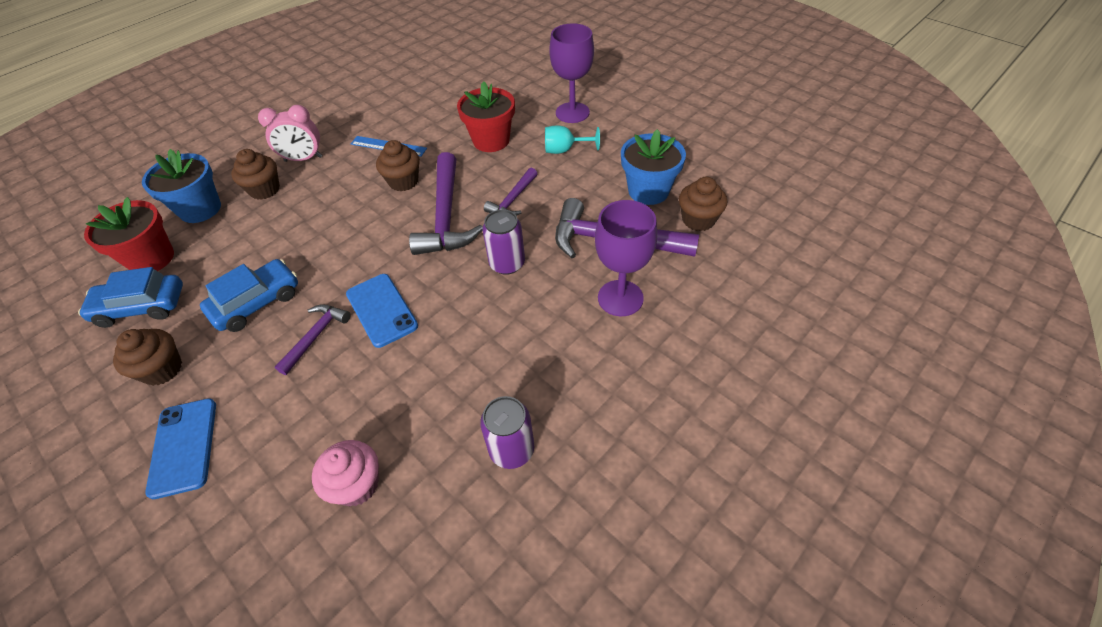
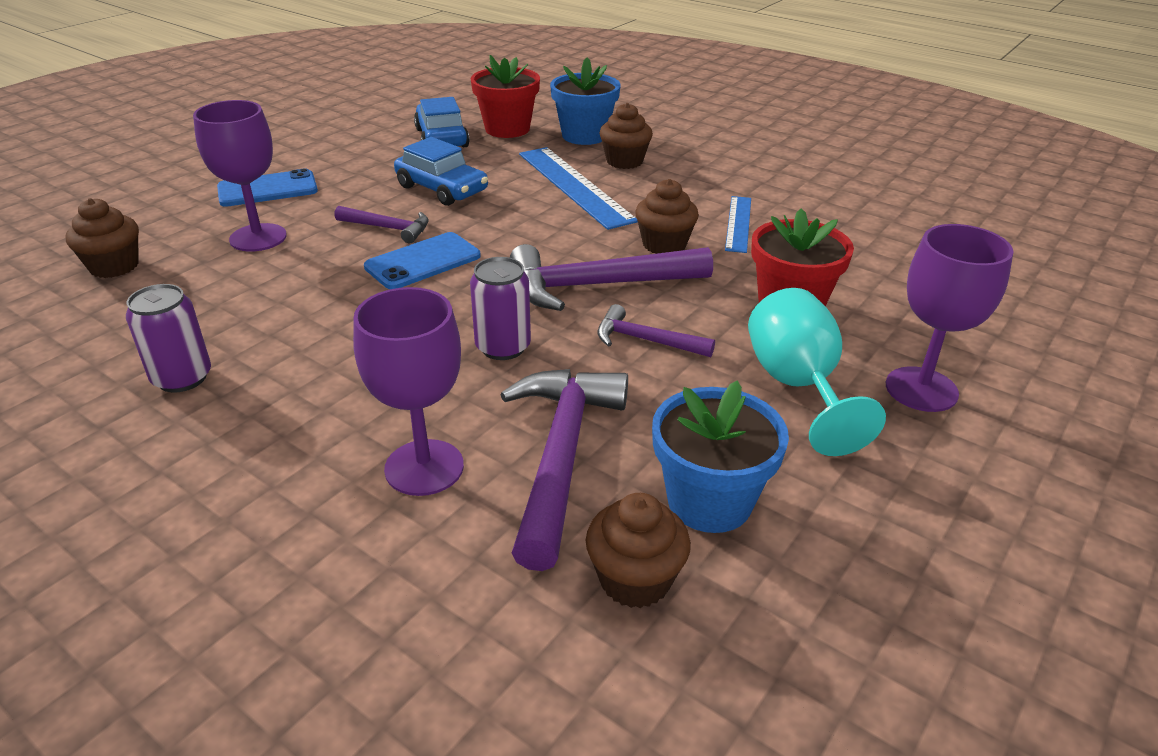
camera: 80 degrees right, 15 degrees down
(162, 369) = (361, 163): brown cupcake -> brown cupcake (114, 266)
(292, 437) = (258, 238): none -> purple goblet
(294, 220) = (575, 186): none -> blue ruler
(303, 159) = (689, 173): pink clock -> none
(356, 485) = (184, 281): pink cupcake -> none
(564, 150) = (797, 386): turquoise goblet -> turquoise goblet, size x1.64

